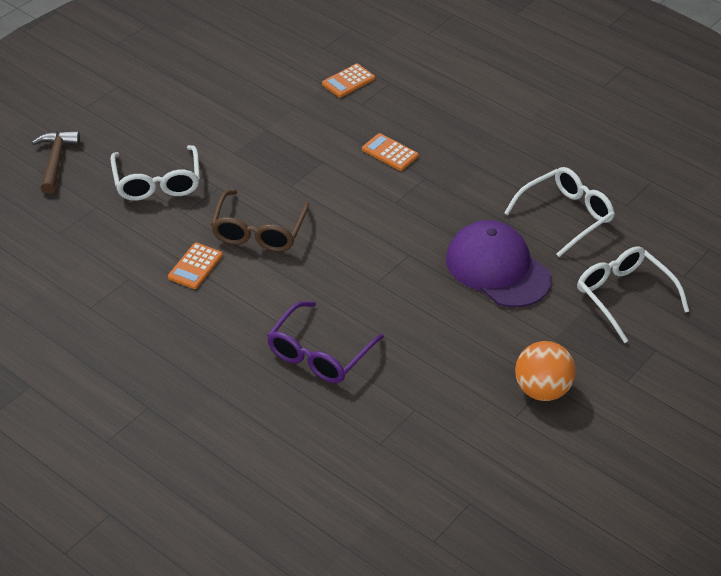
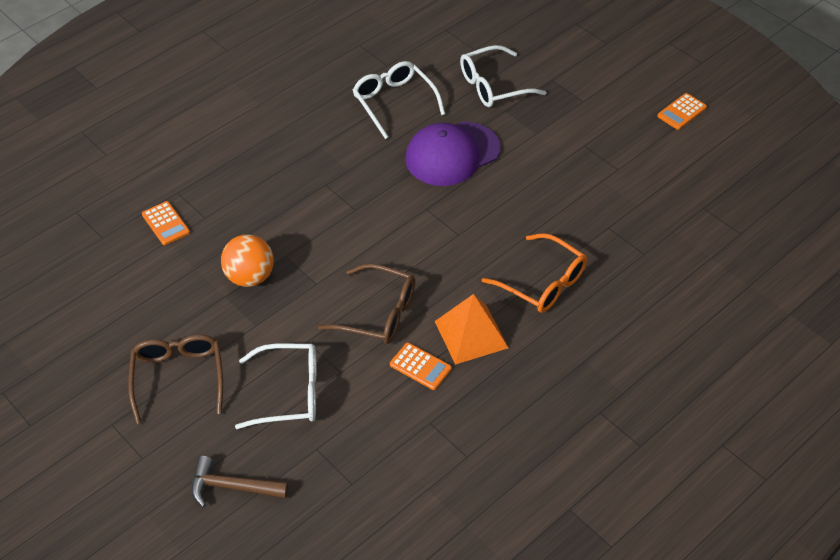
camera: 80 degrees left, 5 degrees up
(170, 114) = (178, 377): none -> brown glasses
(240, 300) = (471, 334): none -> orange pyramid
(318, 354) = (544, 283): purple glasses -> orange glasses
(390, 153) = (285, 205): orange calculator -> orange calculator (681, 112)
(541, 390) = (591, 149): orange ball -> orange ball (250, 277)

